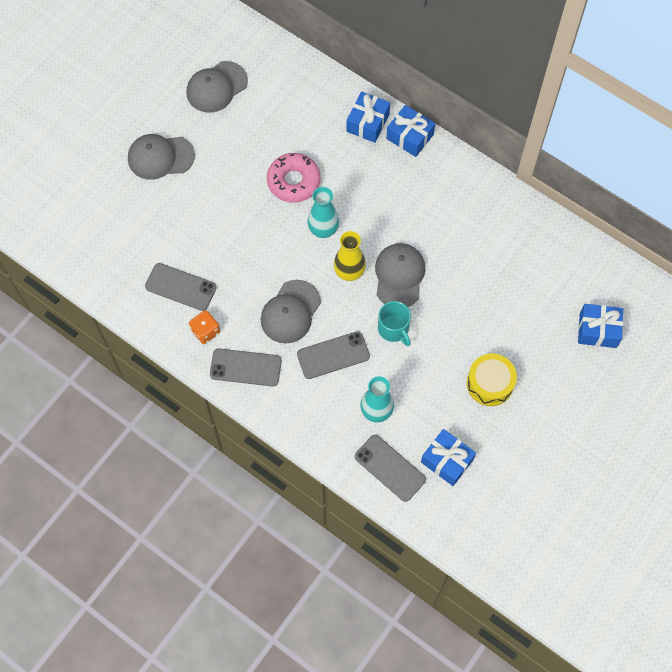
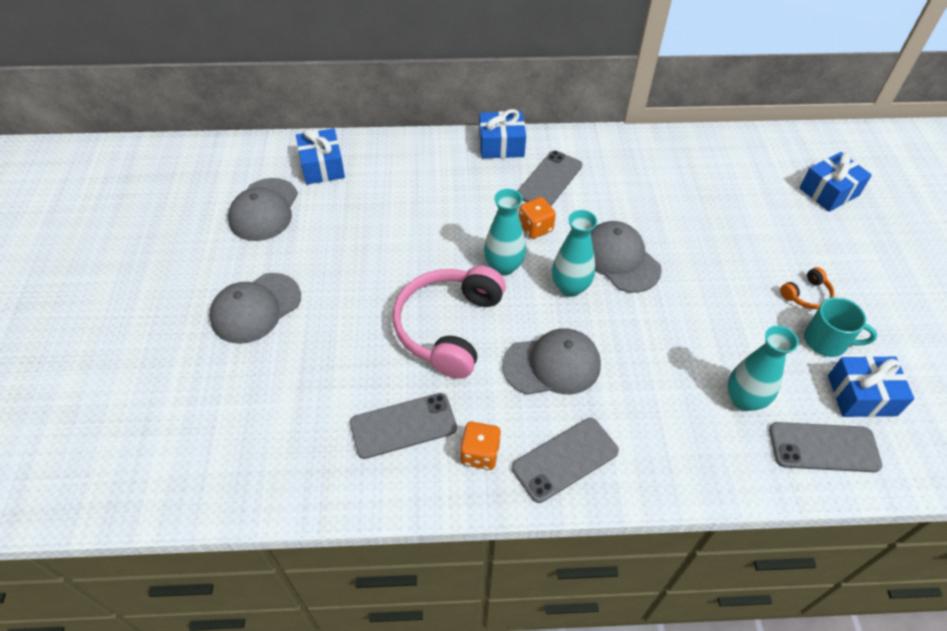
camera: 40 degrees left, 15 degrees down
(254, 246) = (448, 327): none -> pink headphones
(290, 312) = (552, 365): grey cap -> grey cap turned 90 degrees counterclockwise
(294, 181) = (429, 243): pink donut -> none
(333, 355) = (641, 376): grey phone -> grey phone (549, 180)
(349, 272) = (570, 287): yellow vase -> turquoise vase
(368, 123) = (451, 156): blue gift -> blue gift (322, 166)
(369, 216) = (535, 228): none -> orange dice
(394, 329) = (669, 309): turquoise mug -> turquoise mug (826, 341)
(490, 384) = (806, 295): yellow drum -> orange headphones

